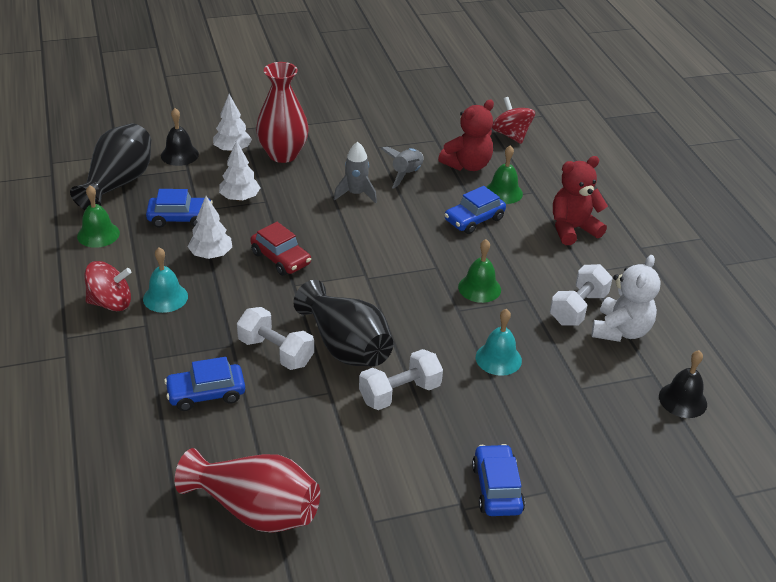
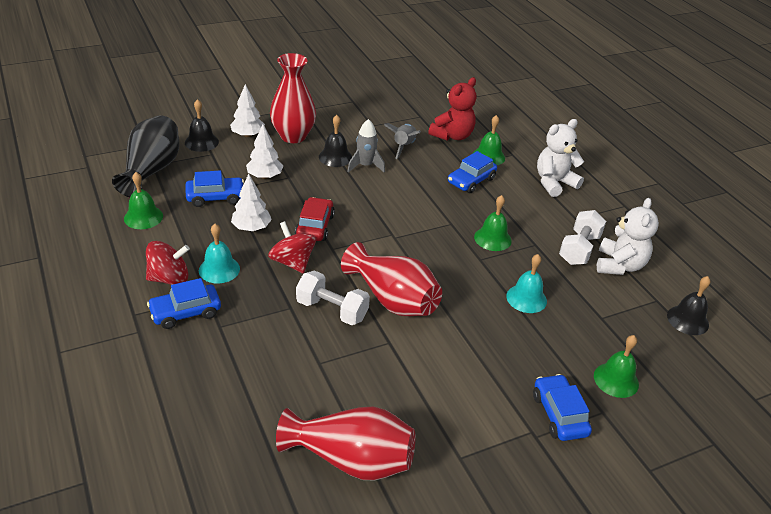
camera: 10 degrees left, 0 degrees up
(206, 394) = (278, 354): blue car -> blue car (185, 312)
(281, 258) = (315, 226): red car -> red car turned 120 degrees counterclockwise
(324, 181) = (335, 157): none -> black bell
(346, 346) = (393, 299): black vase -> red vase
(399, 393) = (451, 337): white dumbbell -> none
(511, 135) = (481, 109): red spinning top -> red spinning top (292, 262)
(572, 229) = (554, 183): red teddy bear -> white teddy bear
(574, 458) = (616, 380): none -> green bell

